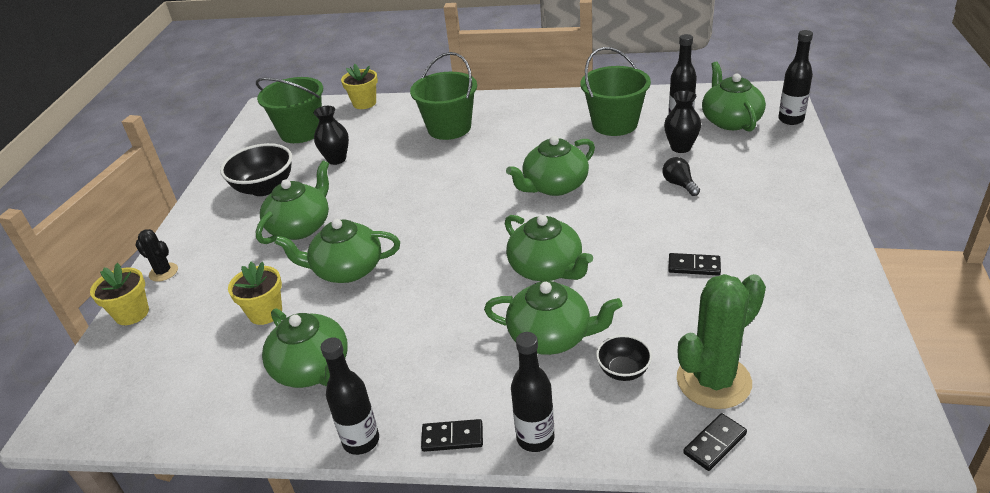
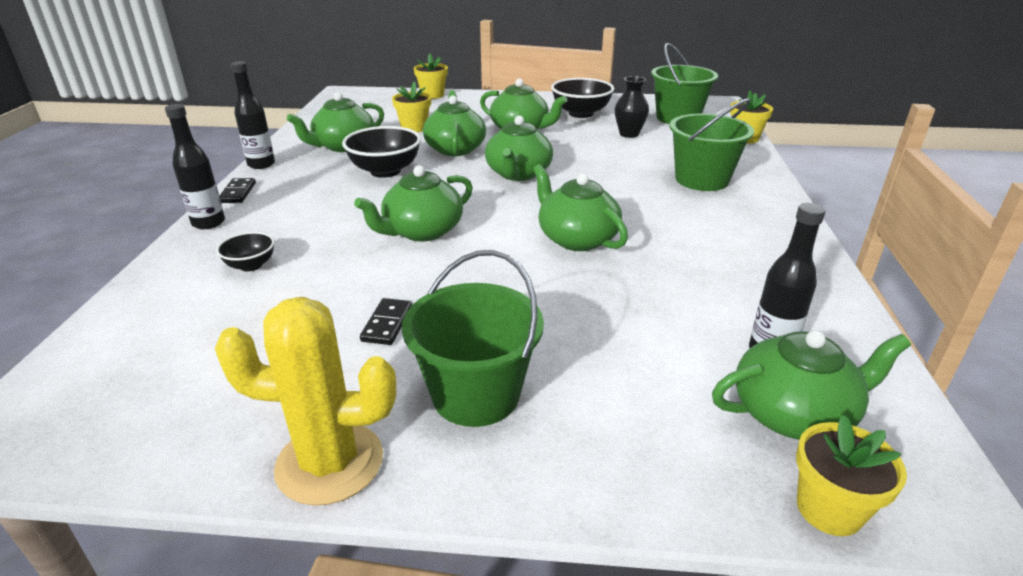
camera: 85 degrees right, 5 degrees down
(163, 272) = (474, 97): black cactus -> none
(403, 316) = (385, 171): none -> black bowl
(551, 336) = (321, 231): green teapot -> green teapot (518, 174)
(614, 124) = (743, 288): green bucket -> green bucket (476, 395)
(679, 184) = (575, 331): black light bulb -> none
(681, 147) = (683, 343): black vase -> none
(713, 381) = (197, 316): green cactus -> none
(715, 444) = (122, 307): black domino -> none
(791, 119) = (829, 509): black bottle -> yellow flower pot
(837, 266) = (330, 463): none -> yellow cactus

